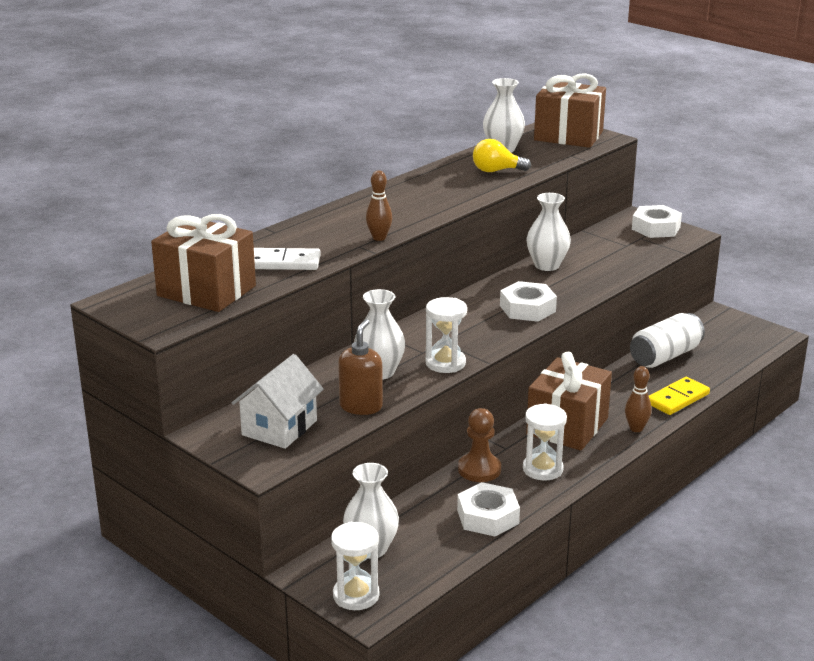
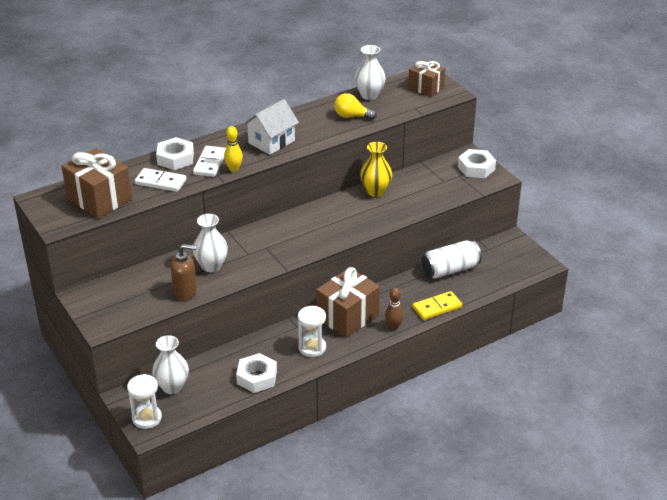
camera: 15 degrees right, 10 degrees up
(279, 428) = (126, 299): white house -> white house (271, 142)
(341, 236) = (210, 163): none -> white domino
(361, 406) = (185, 292): brown soap dispenser -> brown soap dispenser turned 60 degrees clockwise
(379, 238) = (234, 169): brown bowling pin -> yellow bowling pin
(445, 363) = (258, 266): white hourglass -> none
(479, 469) = (270, 340): brown pawn -> none
(527, 308) = (339, 228): white nut -> white nut (175, 158)
(547, 265) = (375, 191): white vase -> yellow vase
(568, 136) = (426, 88): brown gift -> brown gift, size x0.63

